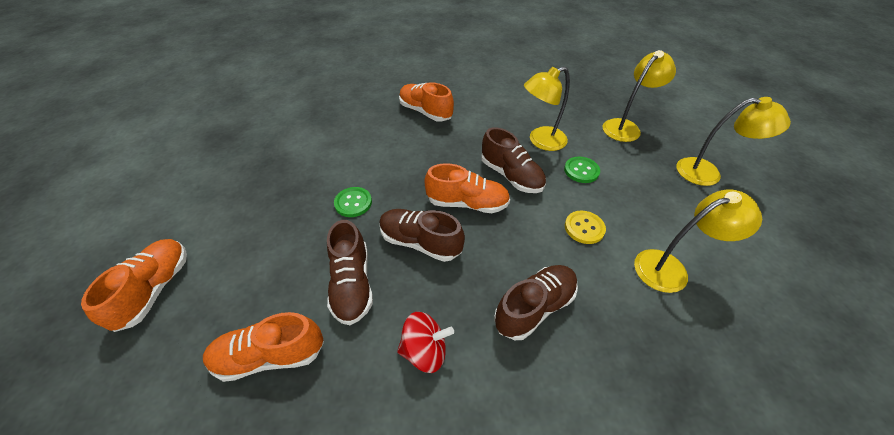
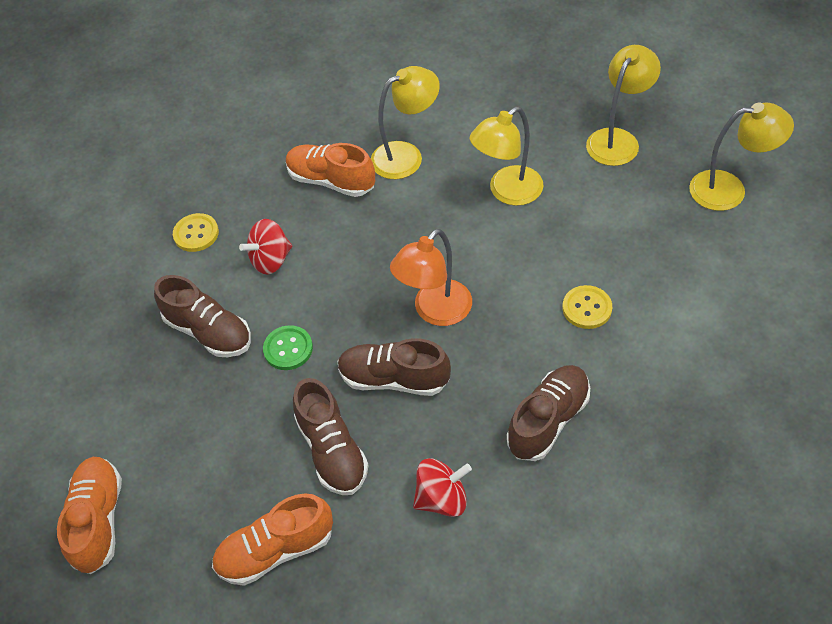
camera: 10 degrees left, 5 degrees up
(328, 122) = (196, 234): none -> yellow button
(367, 146) = (271, 260): none -> red spinning top
(467, 203) = (435, 311): orange shoe -> orange lamp
(511, 175) = (480, 257): brown shoe -> brown shoe (209, 332)
(581, 171) = (569, 226): green button -> none
(670, 268) = (692, 334): yellow lamp -> yellow lamp (406, 156)

